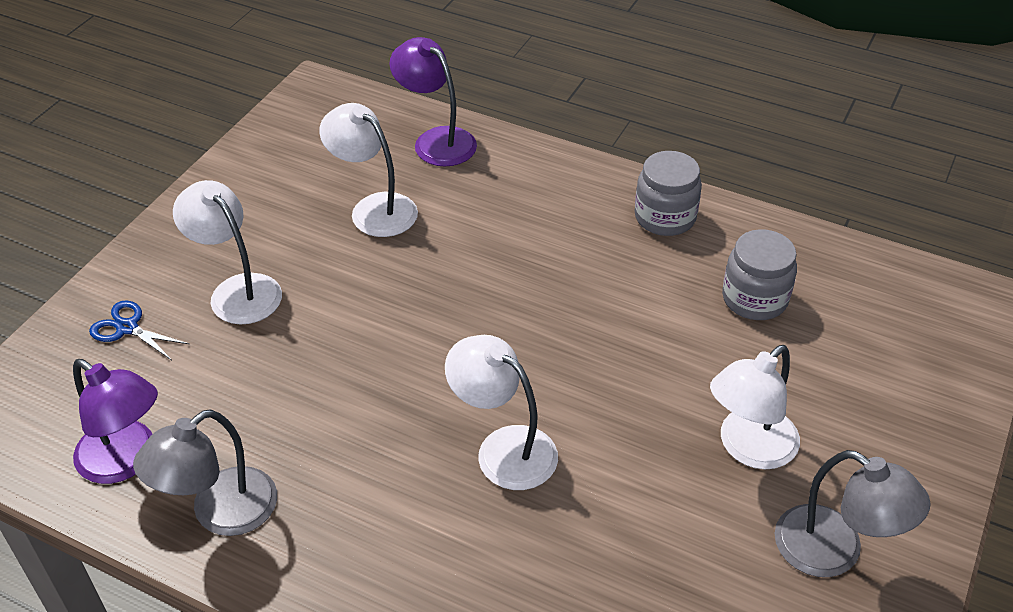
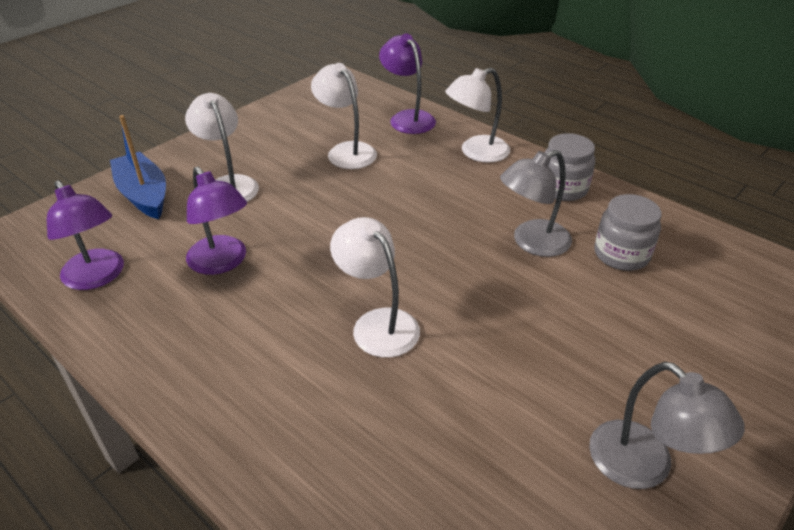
camera: 15 degrees right, 5 degrees down
(127, 328) = (144, 195): blue scissors -> blue boat
(220, 513) = (143, 325): grey lamp -> grey lamp (532, 243)
(280, 407) = (222, 263): none -> purple lamp
(748, 448) = (585, 364): white lamp -> white lamp (476, 152)

